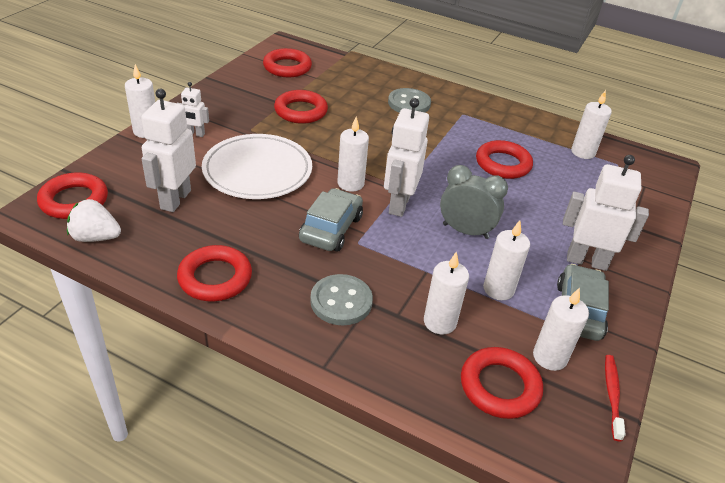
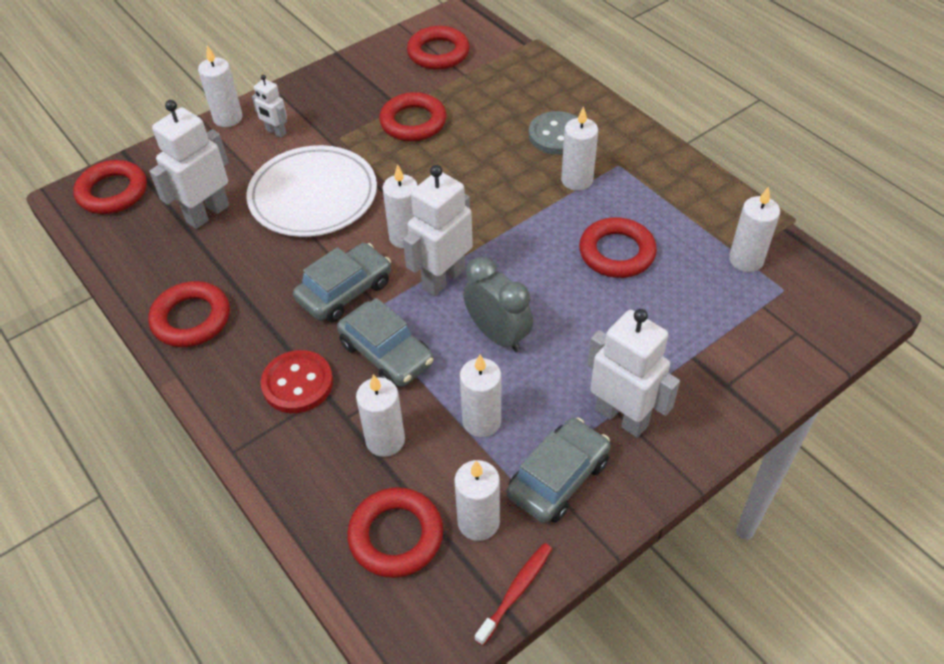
camera: 30 degrees right, 10 degrees up
(96, 237) = (109, 241): white strawberry -> none
(341, 301) = (297, 383): grey button -> red button
(395, 263) = (386, 353): none -> grey car
(443, 127) = (577, 180): none -> white candle

